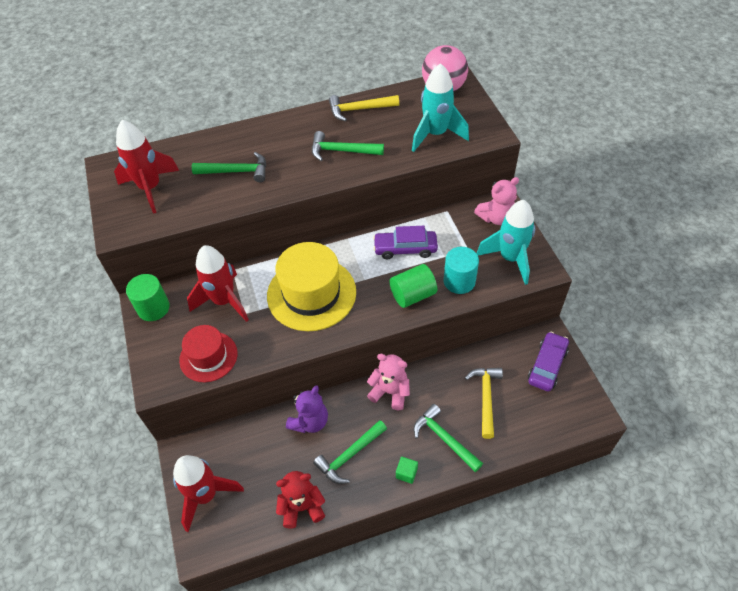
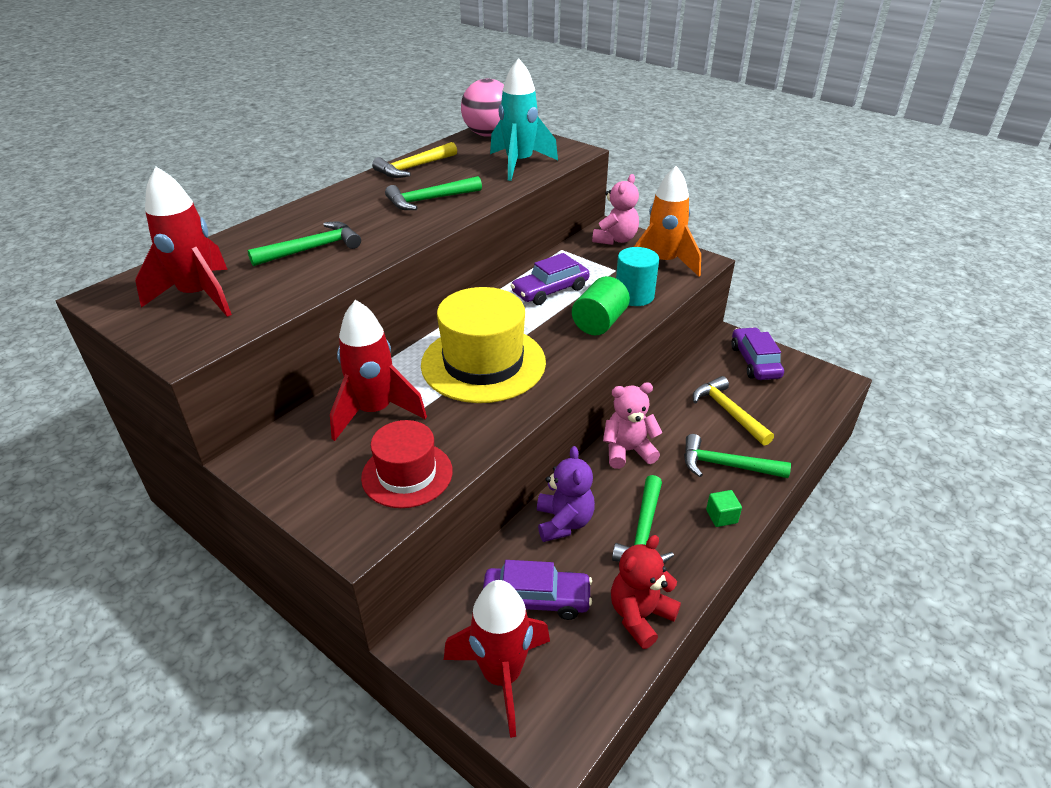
camera: 35 degrees left, 15 degrees down
(153, 308) = (274, 458): green cylinder -> none
(256, 462) = (536, 599): none -> purple car
(510, 258) = (663, 263): turquoise rocket -> orange rocket

